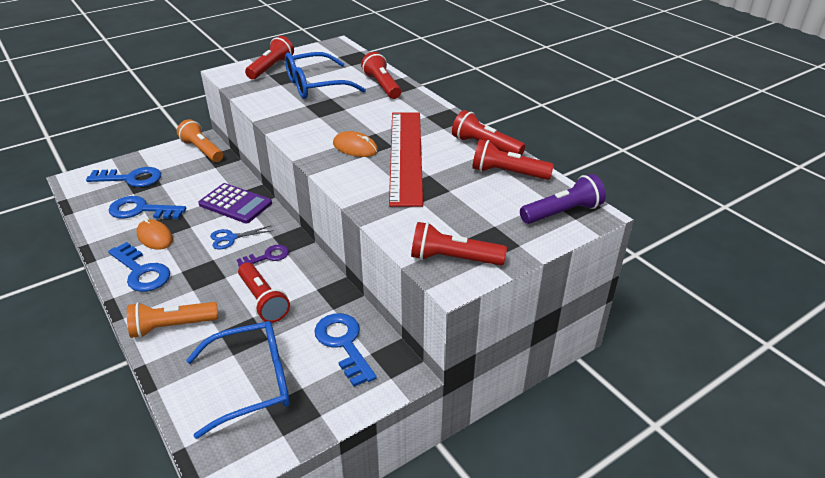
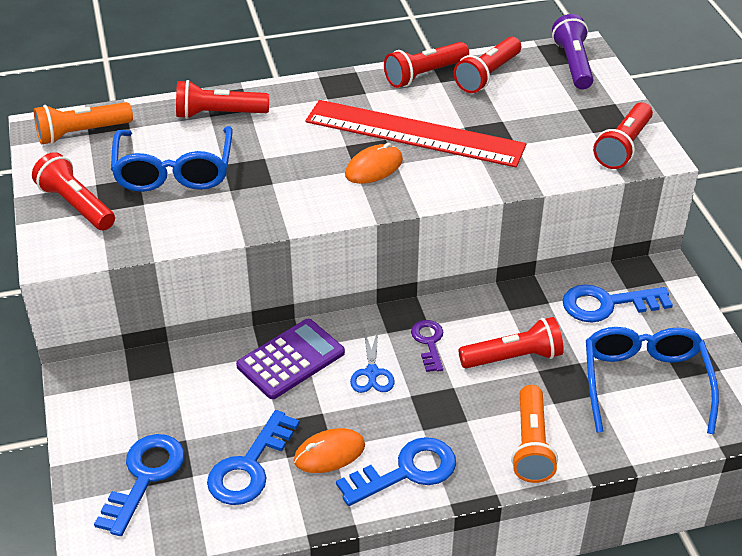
camera: 70 degrees left, 5 degrees up
(202, 150) = (110, 382): orange flashlight -> orange flashlight (81, 133)

